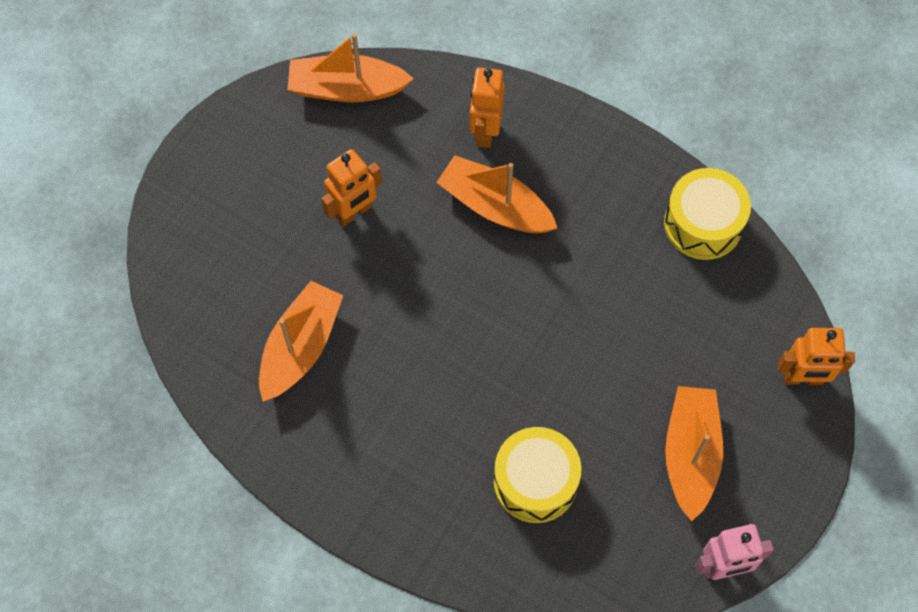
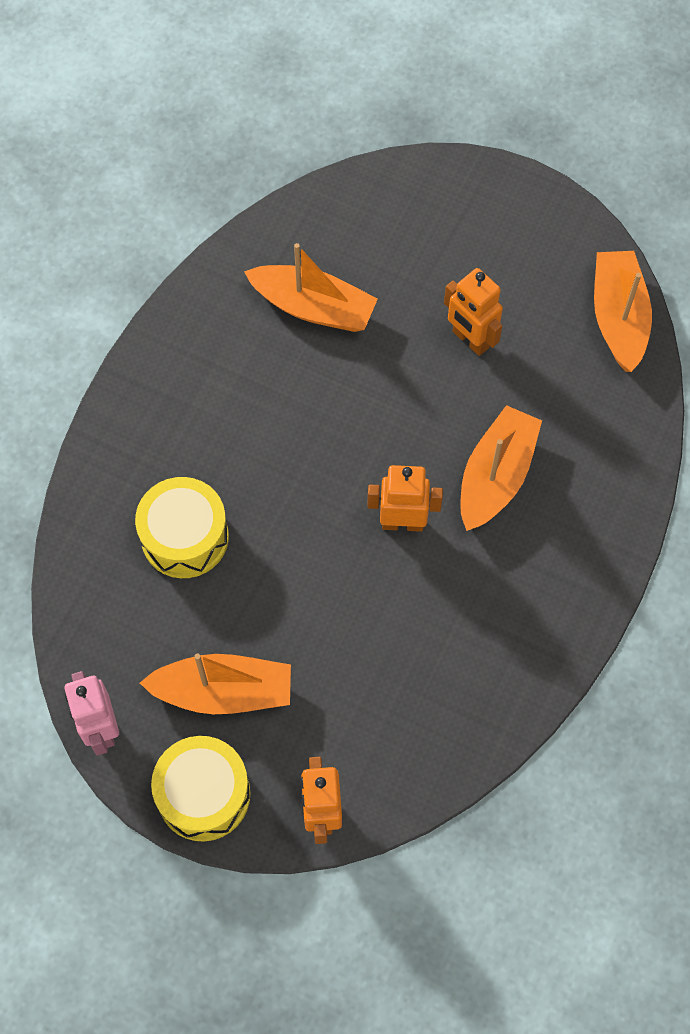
camera: 85 degrees right, 0 degrees up
(485, 131) = (587, 459): orange robot -> orange robot (402, 523)
(703, 224) = (503, 698): yellow drum -> yellow drum (203, 794)

